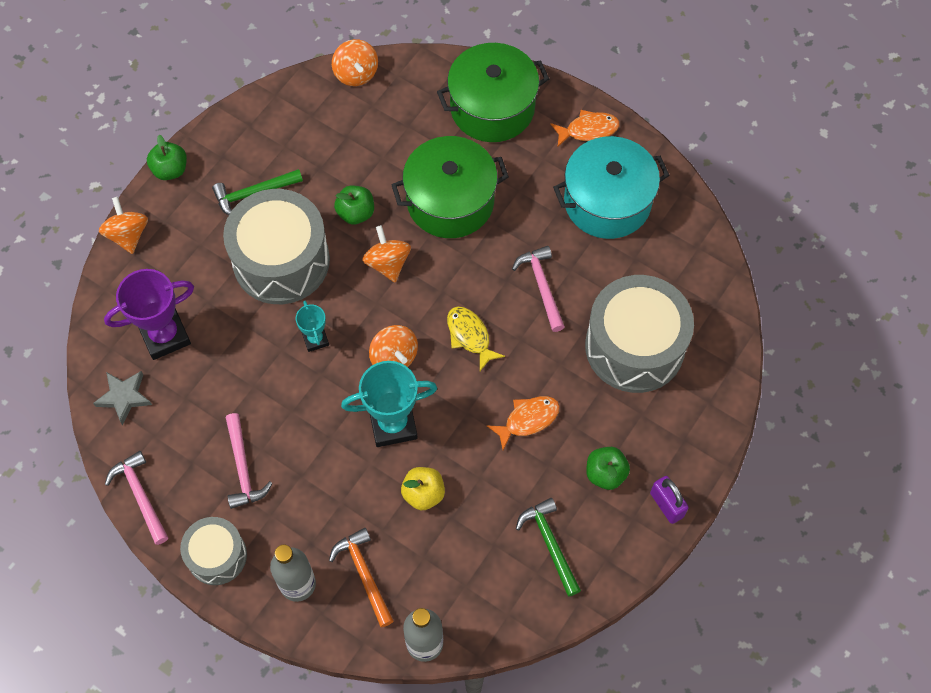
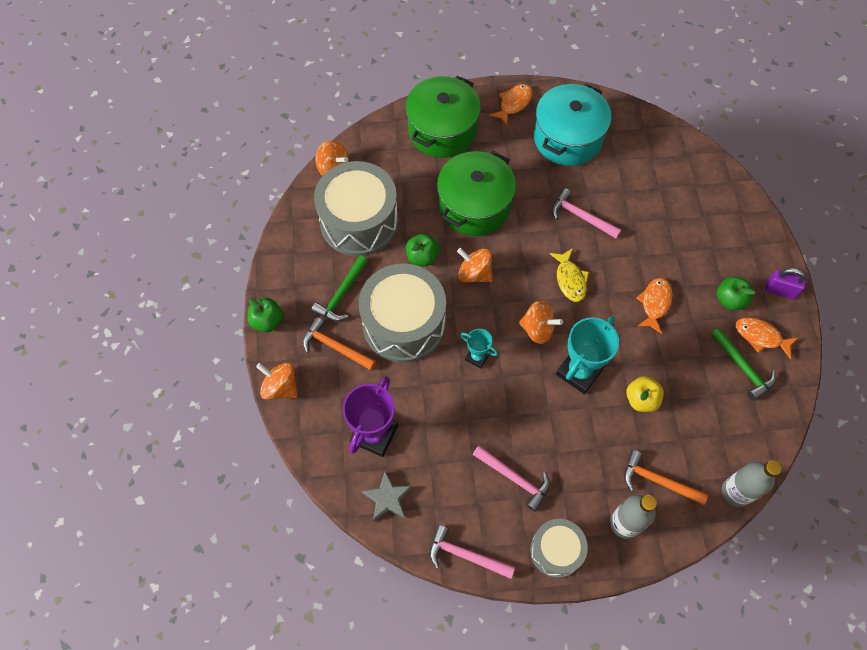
camera: 40 degrees left, 0 degrees up
(204, 235) = (335, 347): none -> orange hammer
(470, 336) = (570, 279): yellow fish -> yellow fish turned 120 degrees counterclockwise
(550, 543) = (742, 367): green hammer -> green hammer turned 150 degrees counterclockwise
(599, 531) = (760, 336): none -> orange fish
(634, 346) = (669, 212): grey drum -> grey drum (359, 221)

